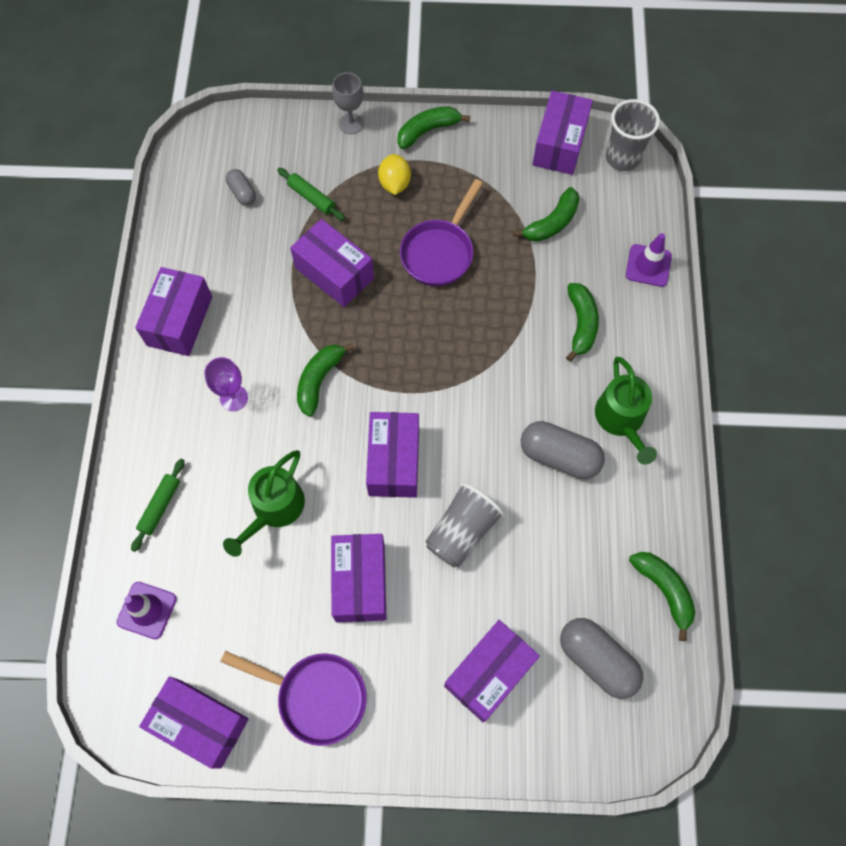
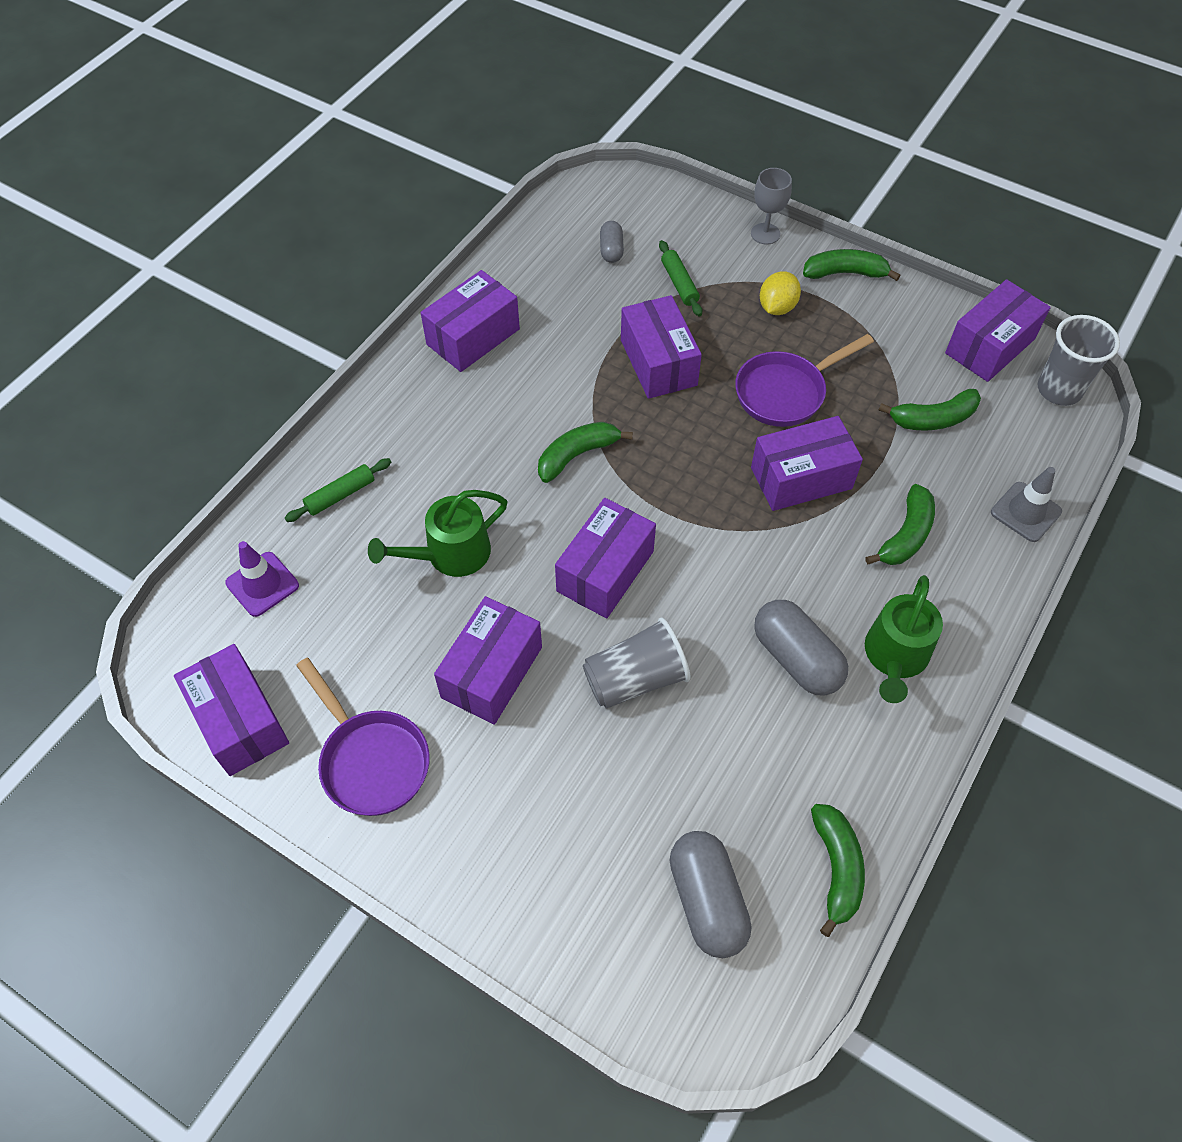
camera: 30 degrees right, 10 degrees down
(234, 398) = (479, 430): purple goblet -> none
(489, 673) = (572, 843): purple box -> purple box (801, 478)
(648, 265) = (1025, 512): purple traffic cone -> grey traffic cone

